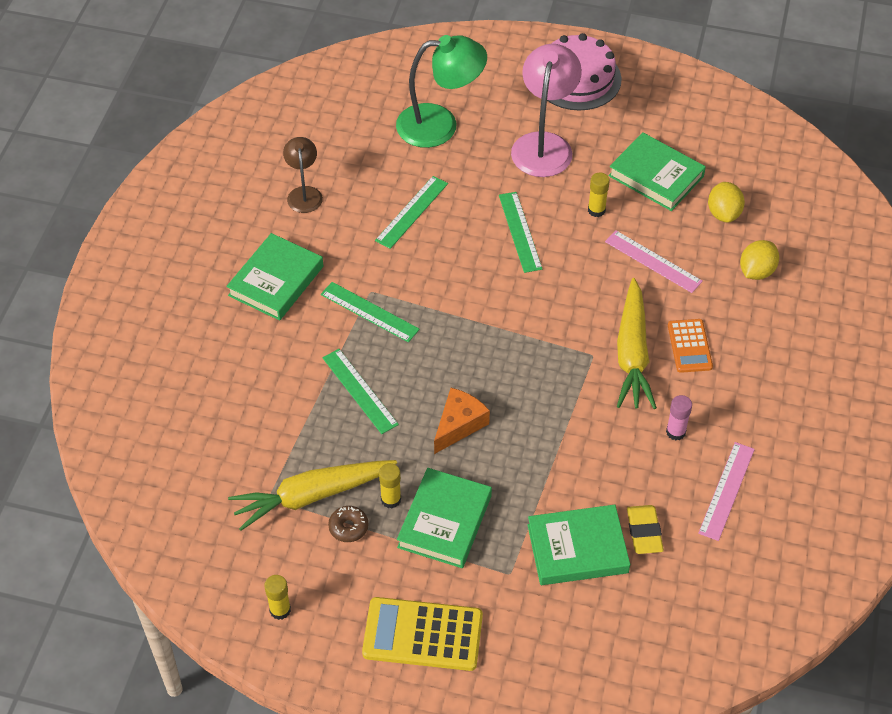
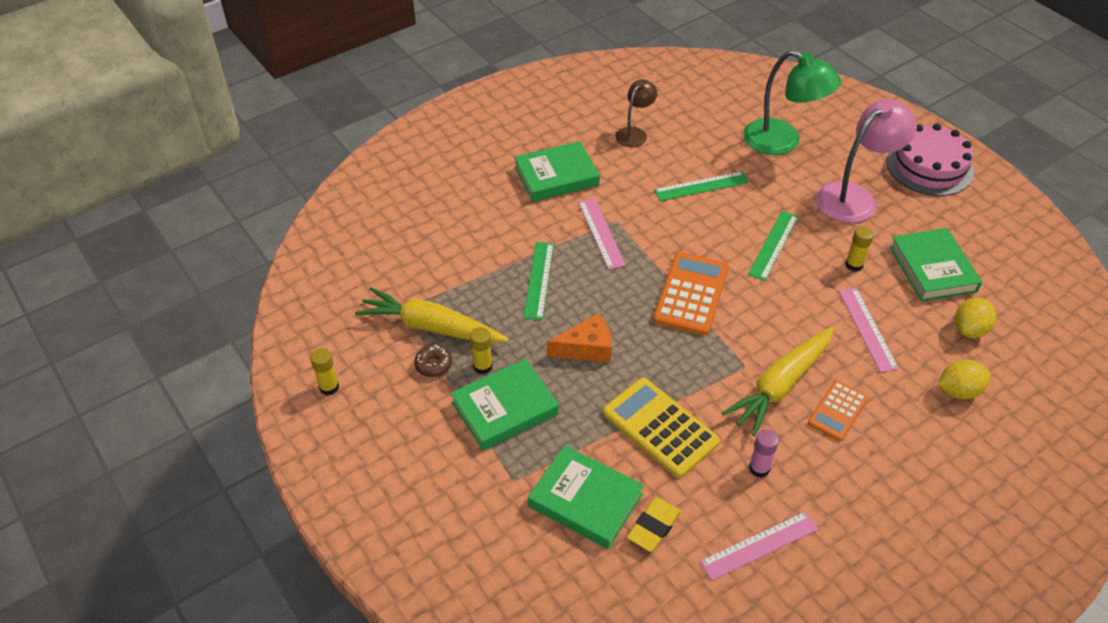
camera: 40 degrees right, 5 degrees down
(369, 312) = (601, 233): green ruler -> pink ruler
(422, 634) = (404, 476): yellow calculator -> yellow calculator (660, 427)
(496, 320) = (691, 294): none -> orange calculator

